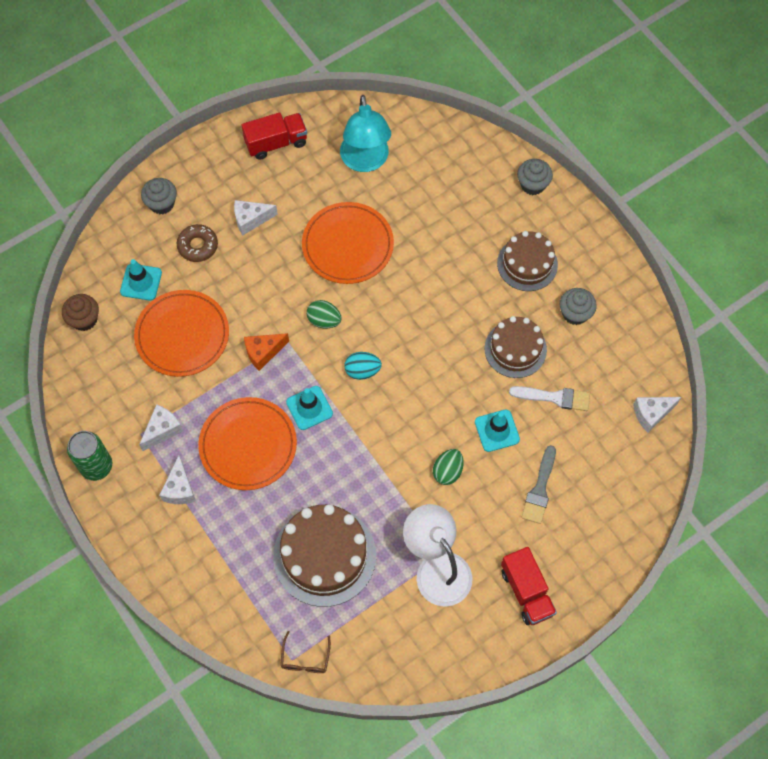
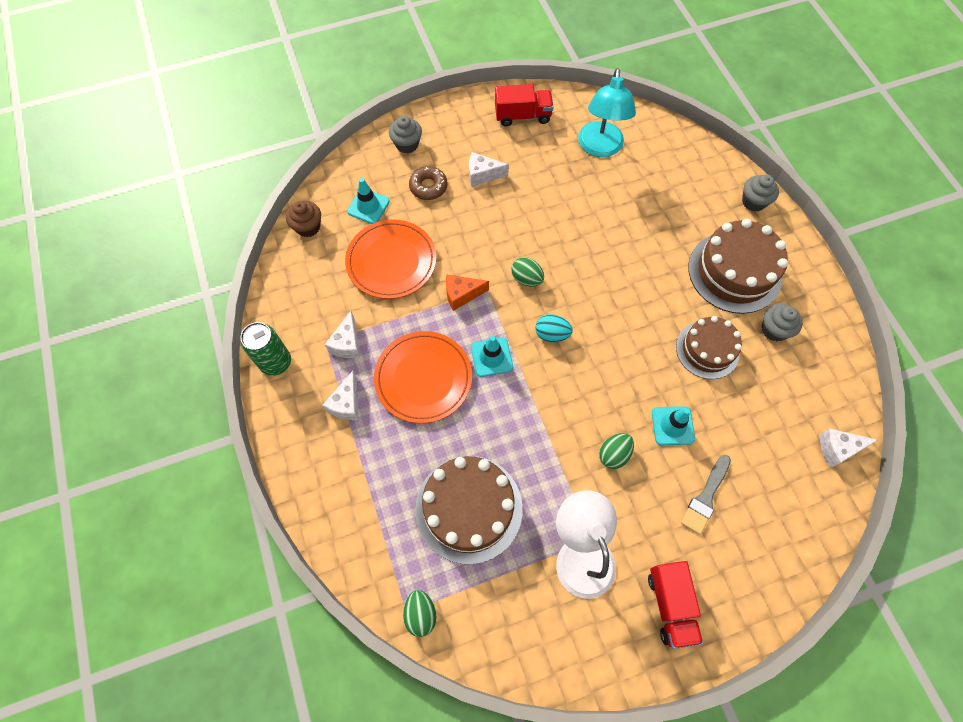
camera: 15 degrees right, 0 degrees up
(162, 430) = (347, 343): white cheese -> white cheese turned 135 degrees clockwise
(305, 659) = (420, 614): brown glasses -> green egg
(348, 245) = (565, 217): orange plate -> none
(527, 264) = (734, 272): brown cake -> brown cake, size x1.55
(554, 397) = (738, 407): white brush -> none

